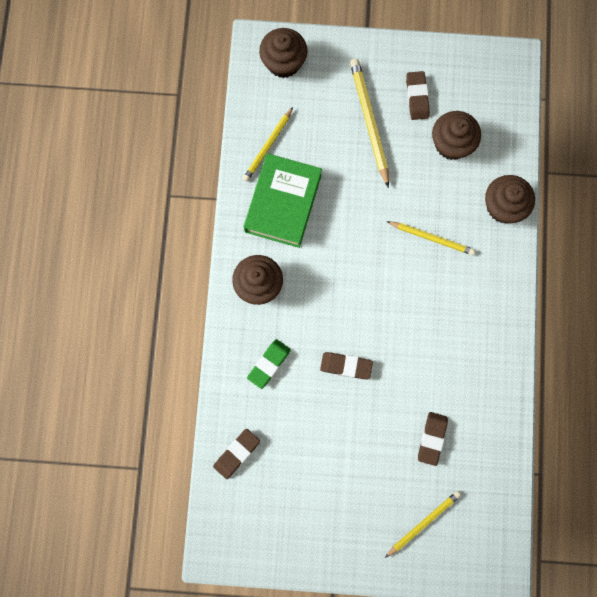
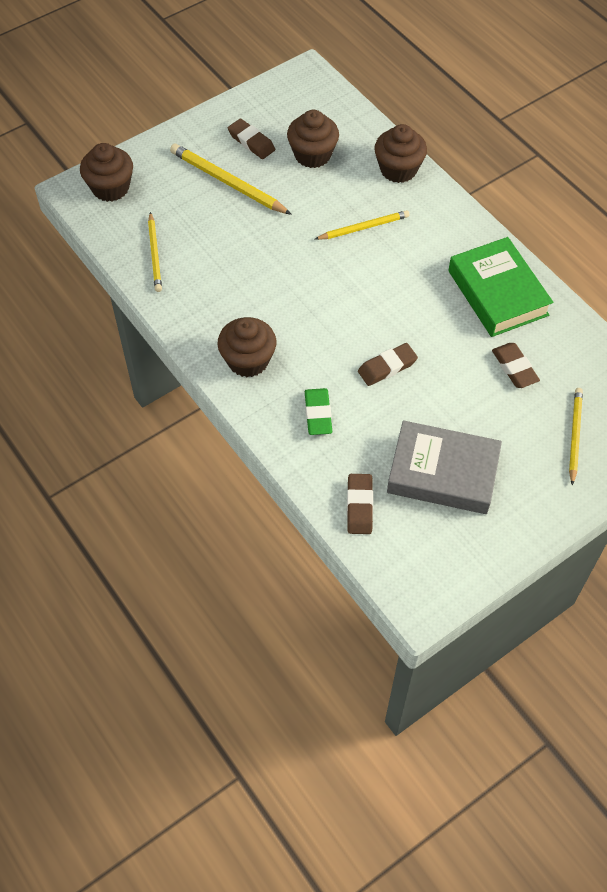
camera: 40 degrees left, 20 degrees down
(283, 203) = (210, 286): green book -> green book (498, 293)
(311, 475) = (443, 473): none -> grey book

